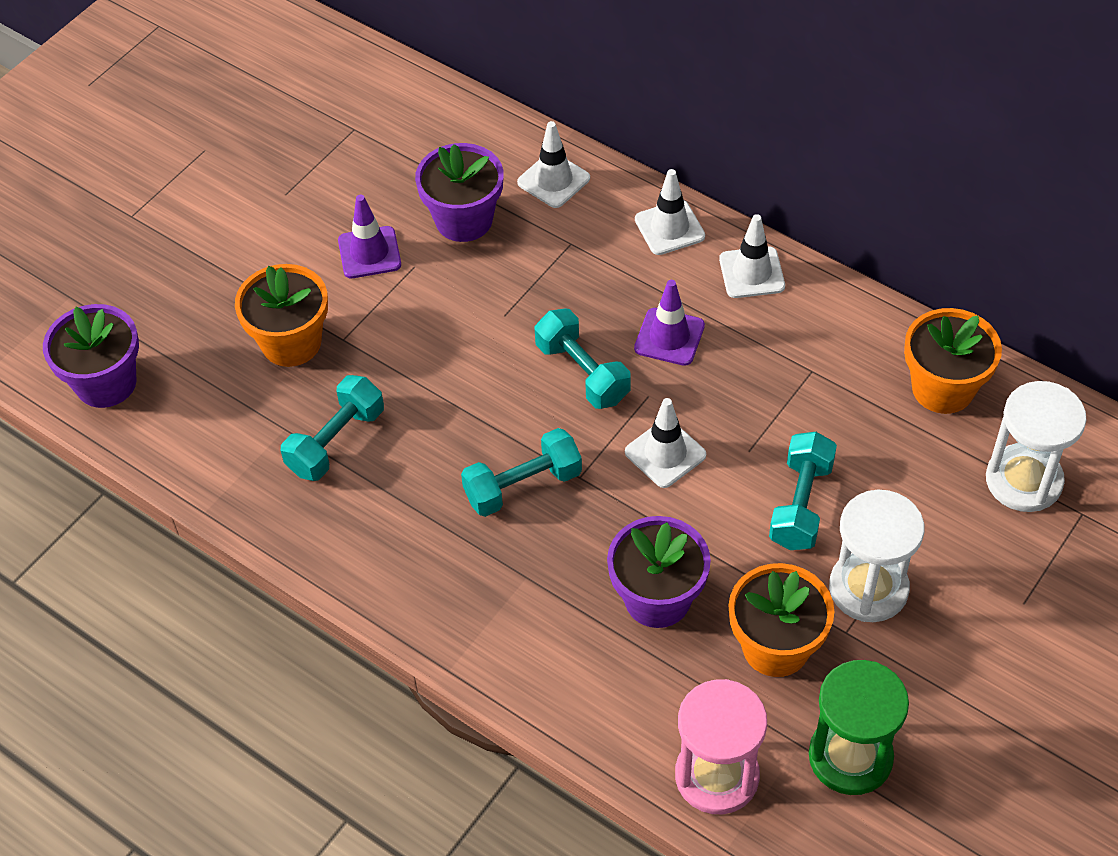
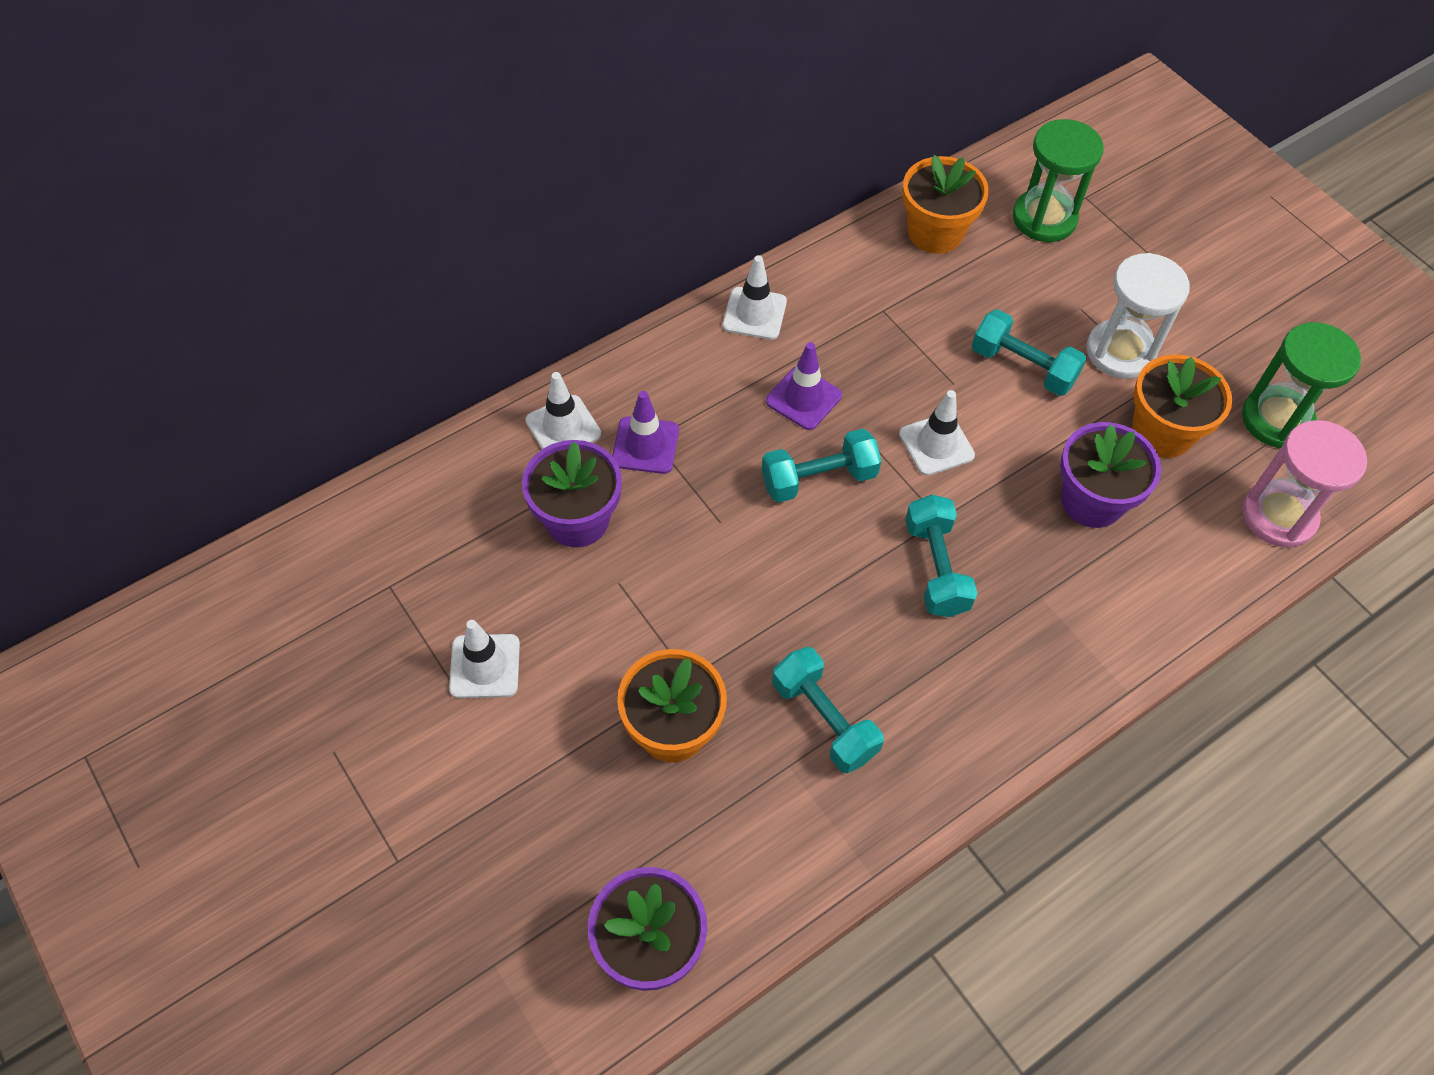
camera: 75 degrees left, 5 degrees up
(369, 253) = (580, 619): purple traffic cone -> purple traffic cone (645, 445)
(669, 228) = (671, 355): white traffic cone -> white traffic cone (485, 666)
(1023, 480) = (1044, 218): white hourglass -> green hourglass

